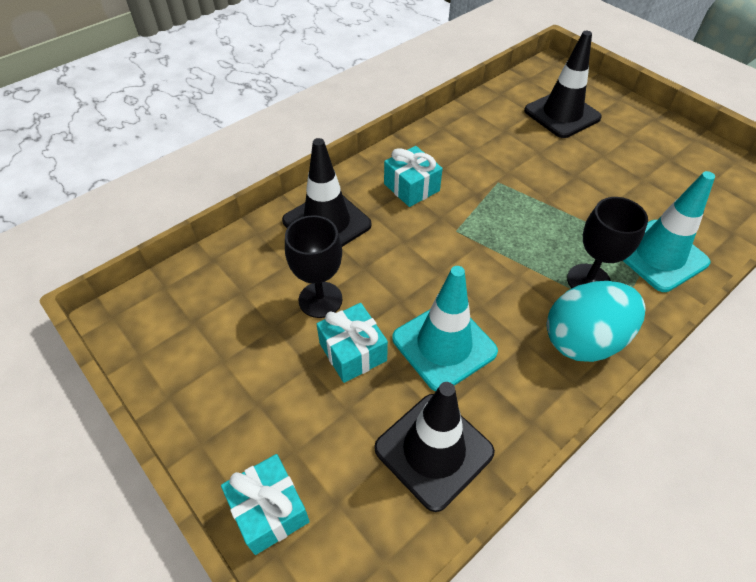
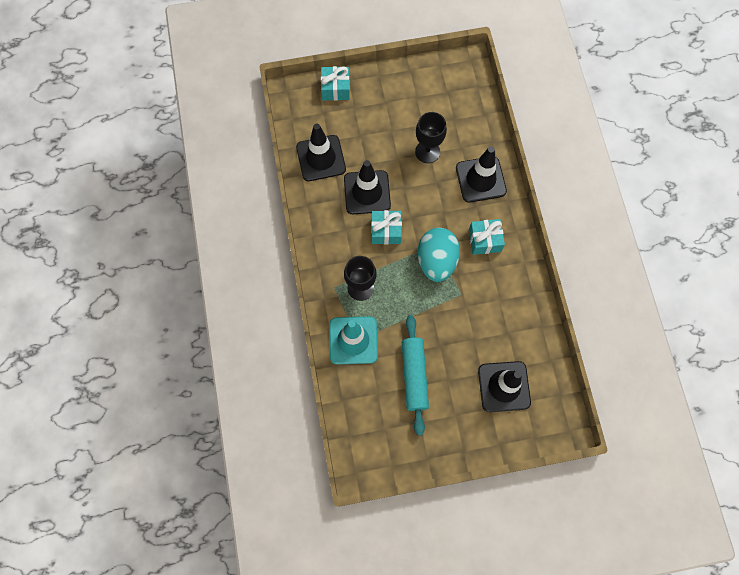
camera: 120 degrees right, 20 degrees up
(353, 352) = (388, 151): turquoise gift -> turquoise gift (386, 231)
(444, 345) = (367, 192): turquoise traffic cone -> black traffic cone
(584, 340) = (330, 257): turquoise egg -> turquoise egg (436, 261)
(631, 182) = (414, 376): none -> turquoise rolling pin

